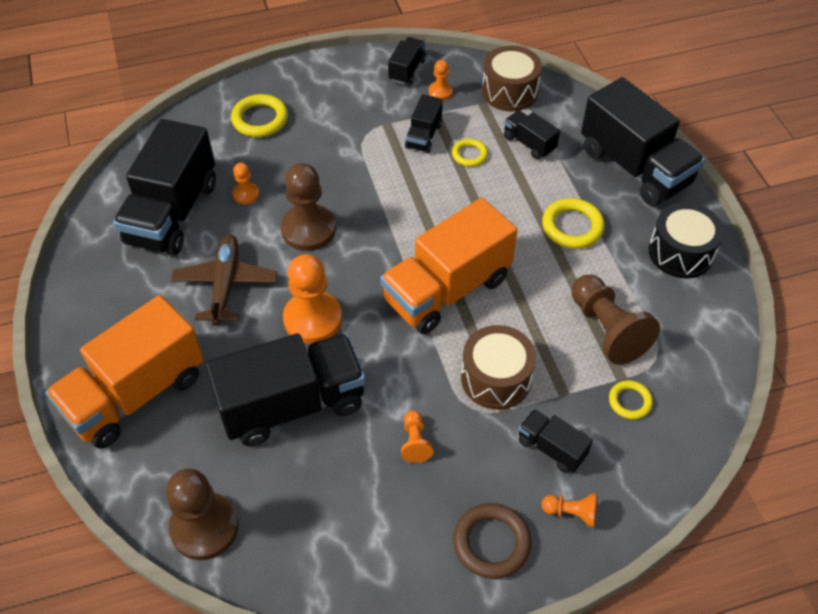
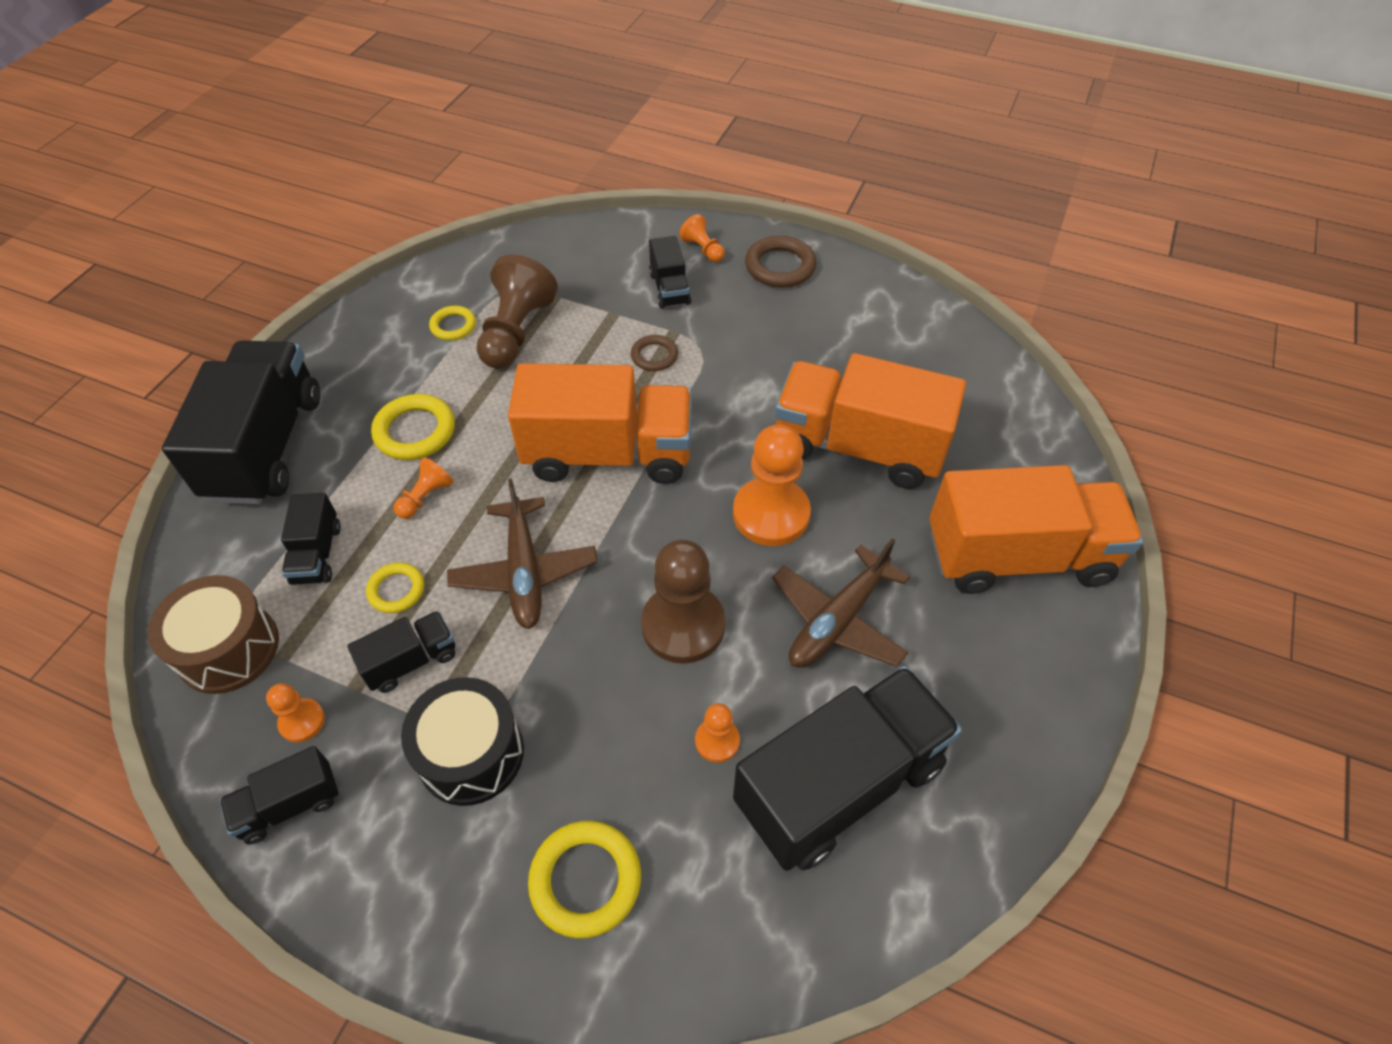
camera: 140 degrees left, 0 degrees up
(204, 527) = (1008, 401): brown pawn -> none
(292, 404) = (858, 447): black truck -> orange truck
(415, 442) = (773, 354): orange pawn -> orange pawn (425, 497)
(417, 201) = (524, 572): none -> brown plane
(496, 378) = (654, 356): brown drum -> brown ring
(630, 401) = (571, 279): yellow ring -> yellow ring (453, 326)
(680, 252) = (364, 346): black drum -> black drum (471, 753)

